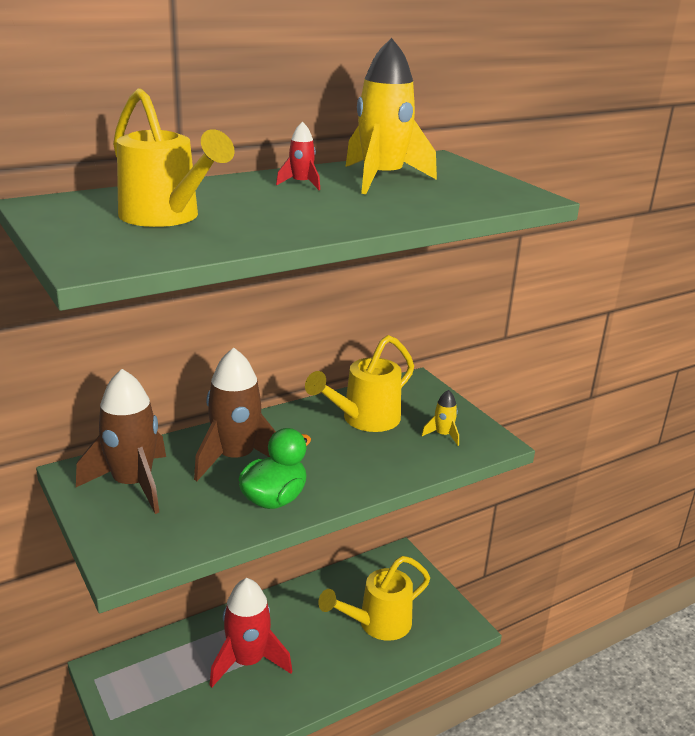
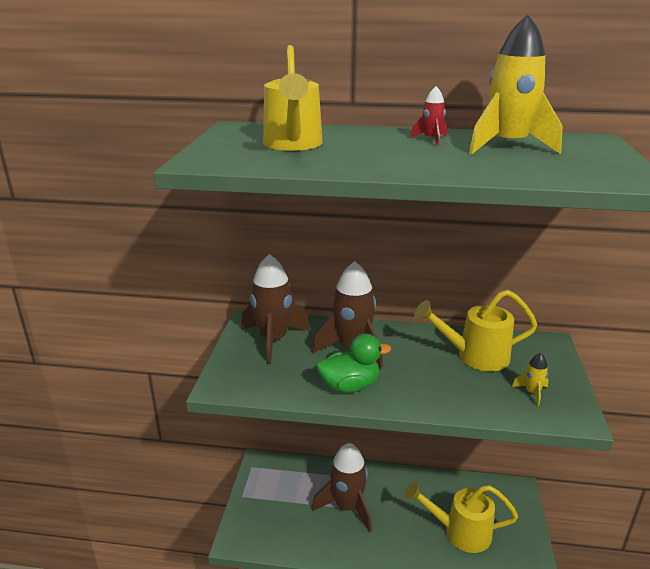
camera: 40 degrees right, 0 degrees up
(248, 661) = (347, 507): red rocket -> brown rocket

